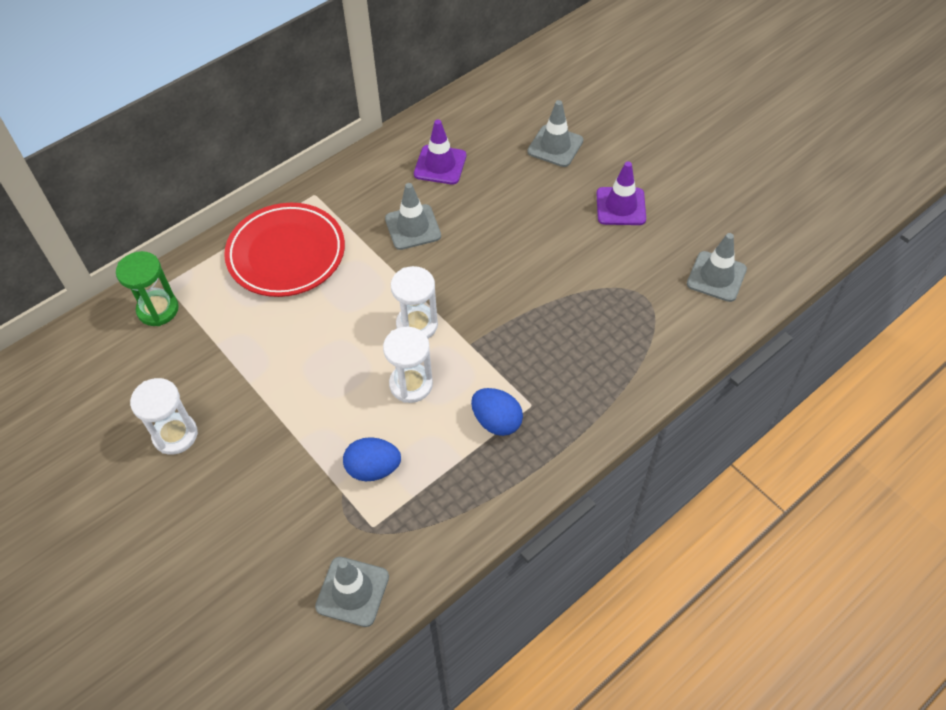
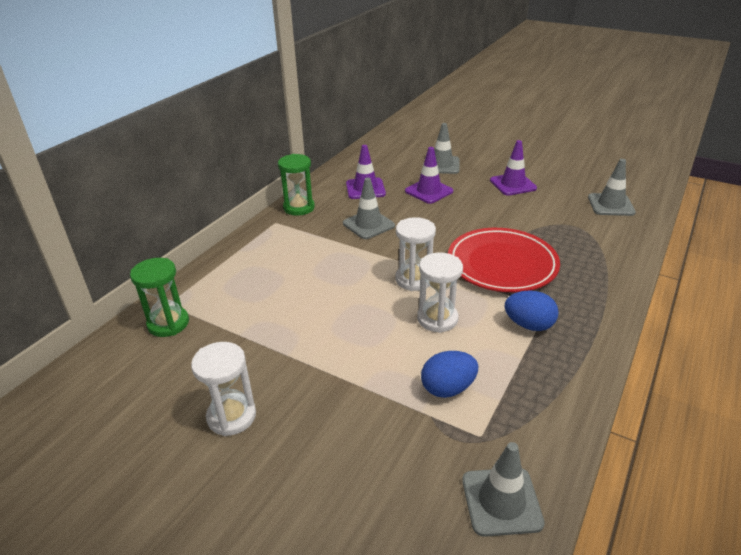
camera: 20 degrees left, 20 degrees down
(286, 254) = (272, 261): red plate -> red plate (502, 264)
(350, 177) = (299, 208): none -> green hourglass
(511, 190) = (429, 191): none -> purple traffic cone

